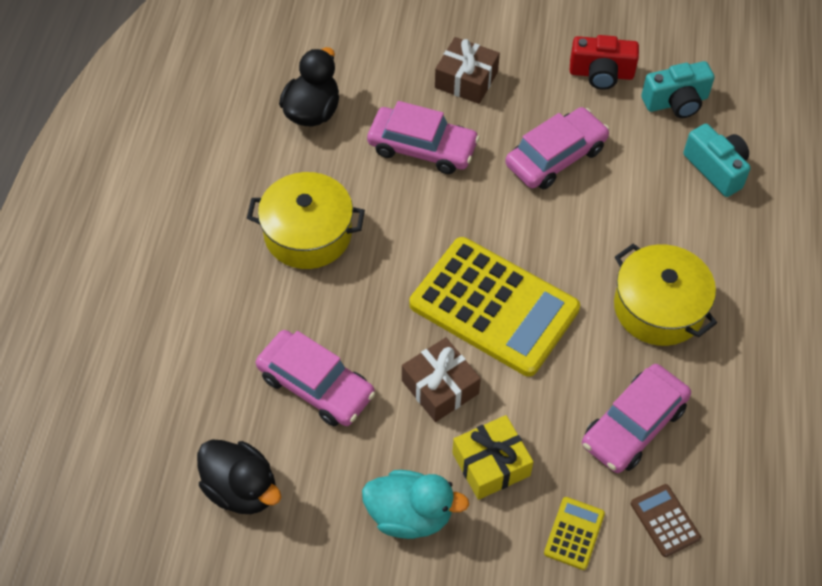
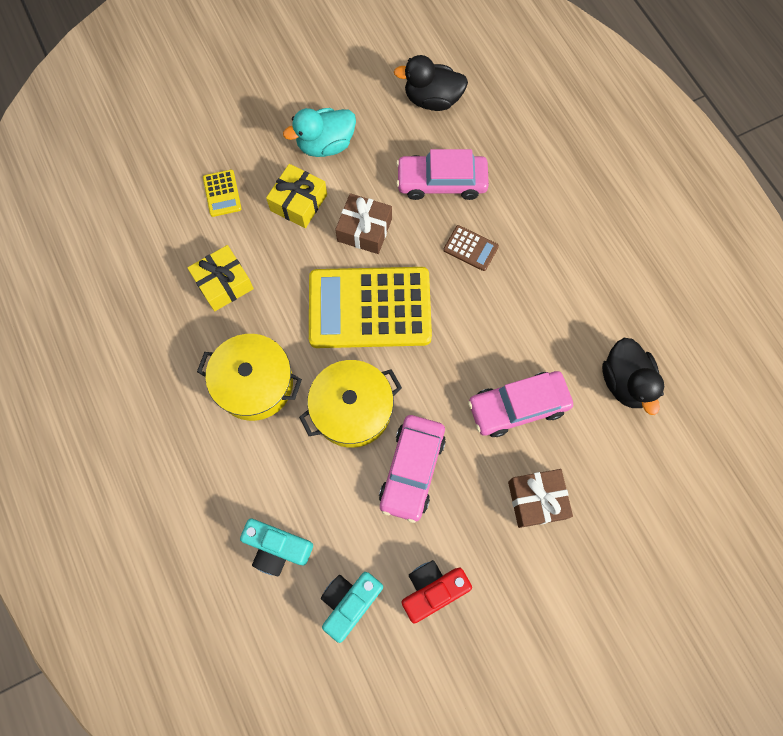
camera: 145 degrees right, 15 degrees up
(308, 234) = (537, 279): yellow pot -> yellow pot (352, 409)
(633, 425) = (224, 283): pink car -> yellow gift
(665, 520) = (171, 234): brown calculator -> brown calculator (470, 248)

